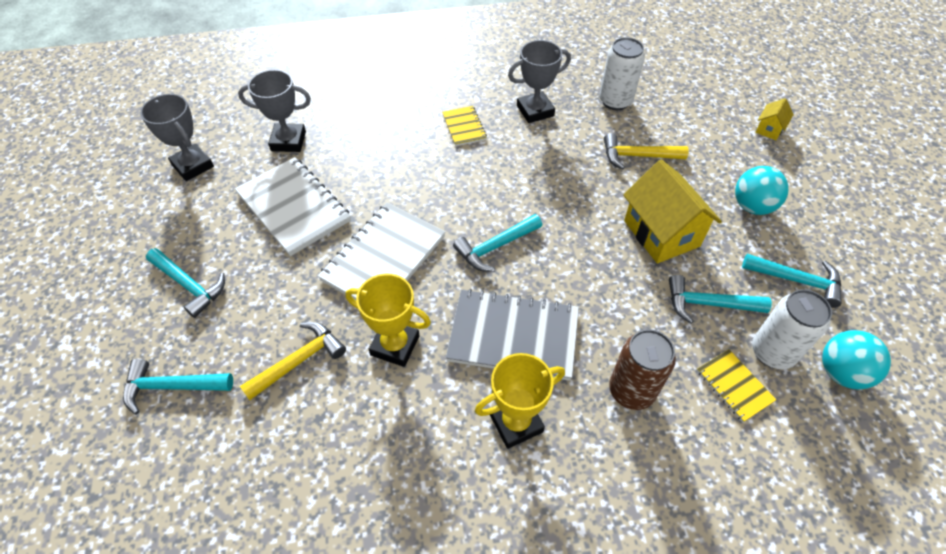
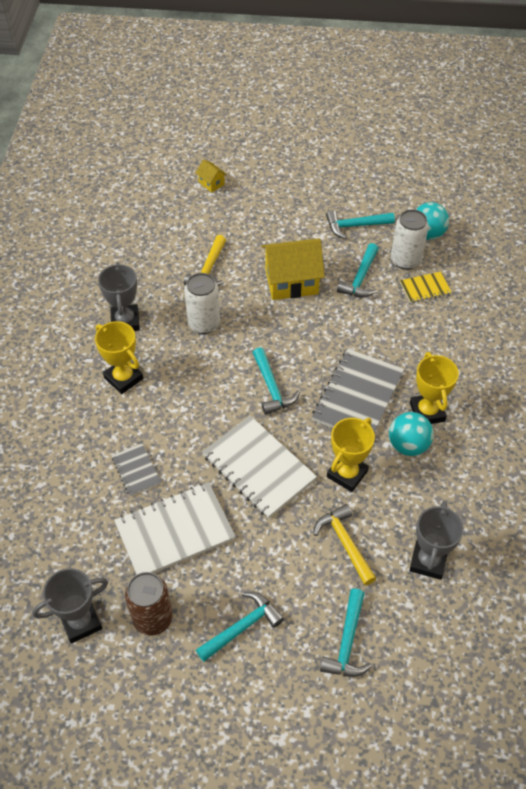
camera: 75 degrees left, 0 degrees up
(288, 141) = (81, 527): grey trophy -> grey trophy (428, 561)
(358, 162) = (136, 470): none -> grey notebook
(464, 127) = (123, 378): yellow notebook -> yellow trophy
(615, 101) = (138, 263): white can -> white can (204, 324)
(631, 391) = (417, 342): brown can -> brown can (153, 618)
(752, 206) = (284, 223): turquoise ball -> turquoise ball (408, 445)
(797, 281) = (355, 226): turquoise hammer -> turquoise hammer turned 135 degrees counterclockwise

